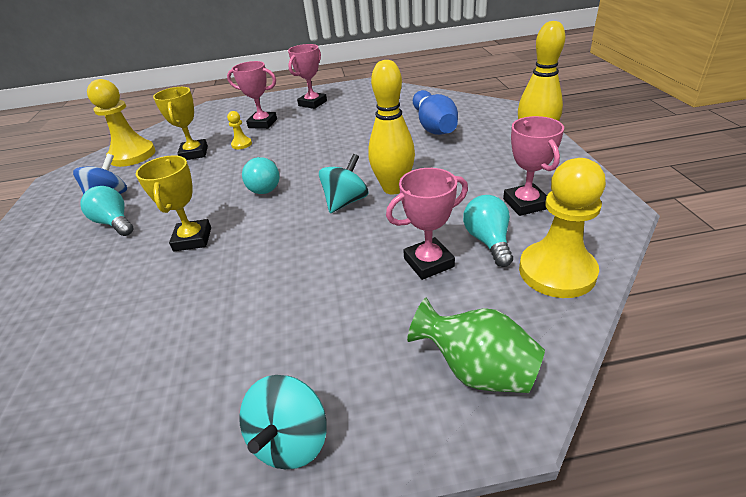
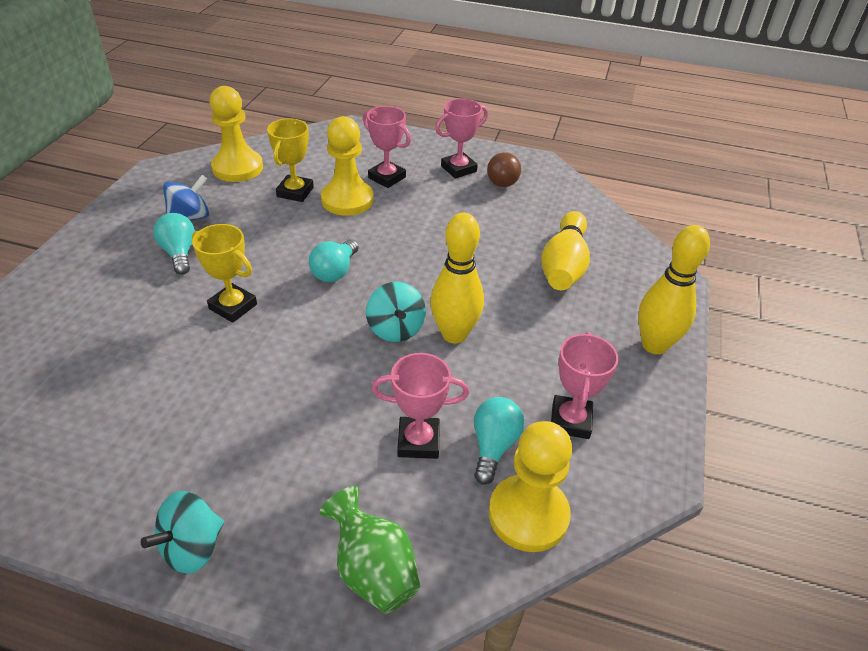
camera: 20 degrees right, 5 degrees up
(192, 239) = (233, 306): yellow trophy -> yellow trophy turned 75 degrees counterclockwise
(241, 144) = (347, 200): yellow pawn -> yellow pawn, size x2.19
(345, 202) = (395, 329): turquoise spinning top -> turquoise spinning top turned 105 degrees clockwise
(349, 99) = (503, 180): none -> brown light bulb
(434, 126) = (564, 266): blue bowling pin -> yellow bowling pin

